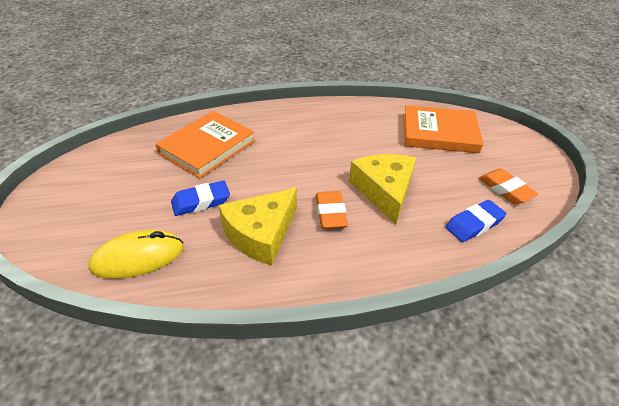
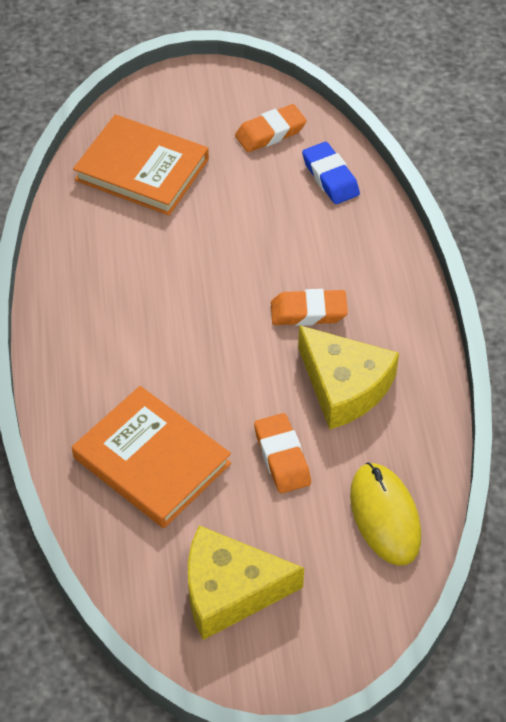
camera: 85 degrees left, 10 degrees up
(201, 202) = (282, 457): blue eraser -> orange eraser
(384, 191) = (268, 252): yellow cheese -> yellow cheese (230, 590)
(439, 133) = (142, 169): orange book -> orange book turned 75 degrees counterclockwise

